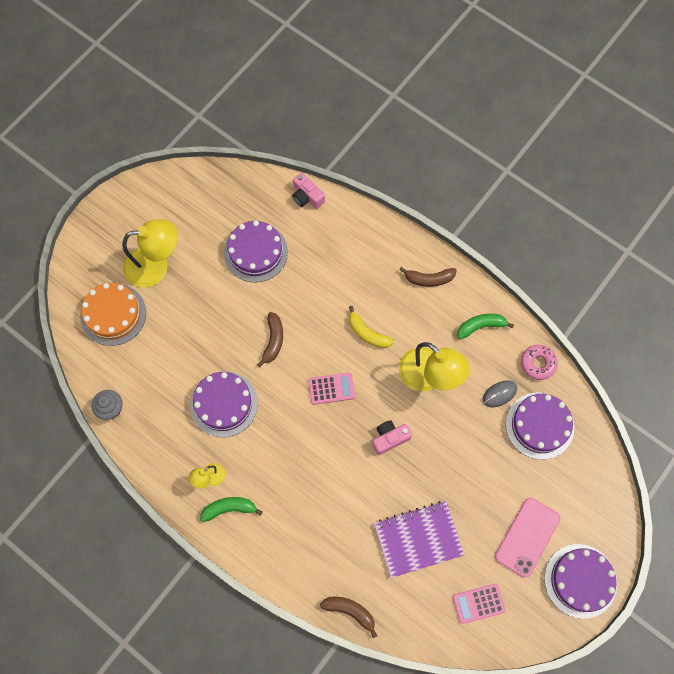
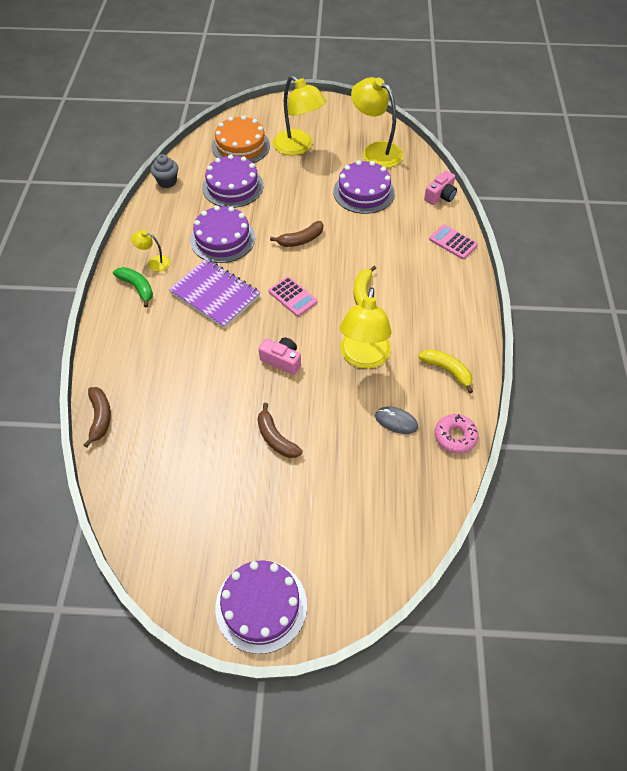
camera: 55 degrees right, 15 degrees down
(212, 206) = (375, 151): none -> yellow lamp
(307, 196) = (440, 196): pink camera -> pink camera turned 150 degrees counterclockwise
(418, 539) = (203, 433): purple notebook -> purple notebook (215, 295)
(429, 279) = (452, 309): brown banana -> brown banana (275, 438)
(478, 603) = (173, 519): pink calculator -> pink calculator (453, 242)
(481, 326) = (447, 370): green banana -> yellow banana
(527, 537) = (271, 526): pink phone -> none
(539, 425) = (394, 473): purple cake -> purple cake (233, 186)

